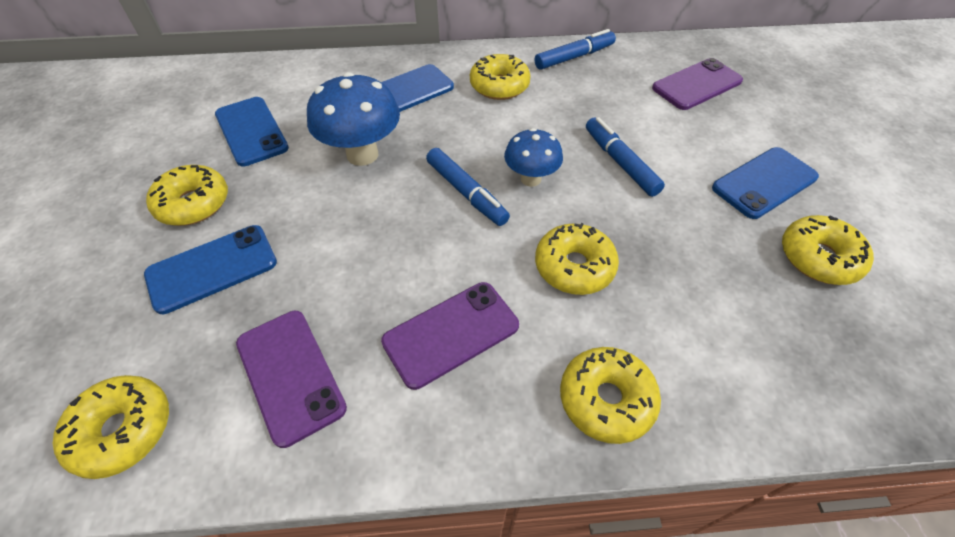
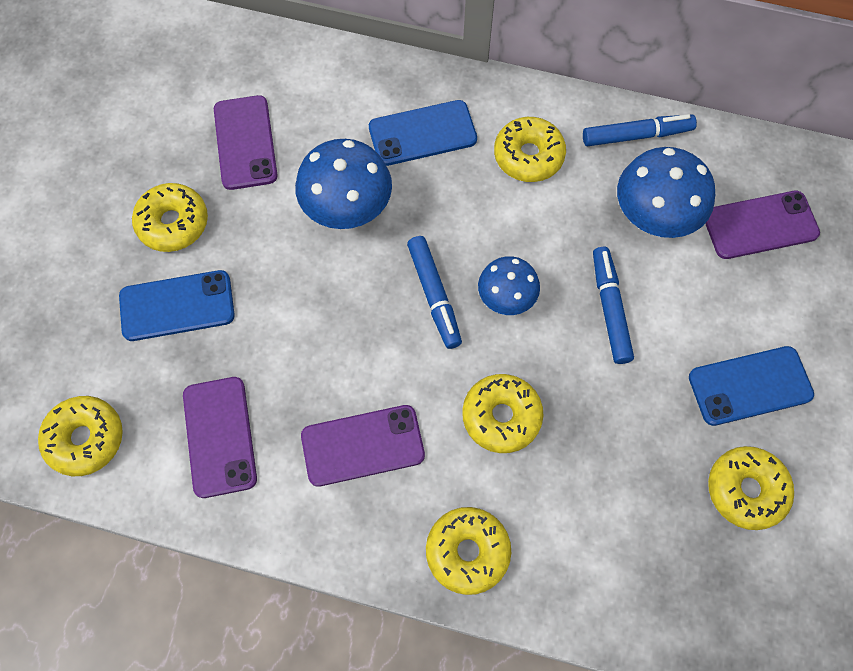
camera: 20 degrees right, 15 degrees up
(251, 131) = (245, 142): blue phone -> purple phone
(617, 100) = (653, 219): none -> blue mushroom

